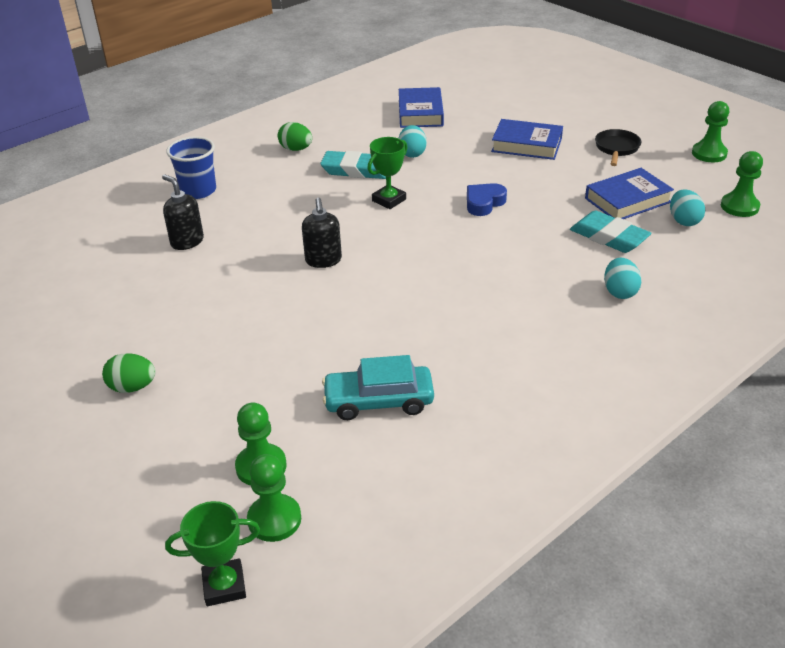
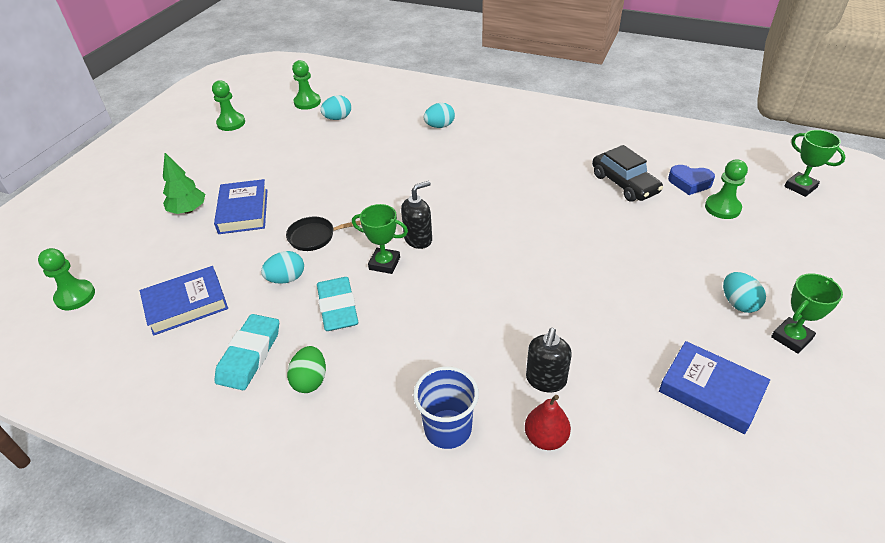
camera: 115 degrees left, 5 degrees up
(64, 398) = (791, 338): none -> green trophy
(132, 387) = (738, 303): green egg -> turquoise egg
(145, 226) = (545, 438): none -> red pear
(274, 519) = (746, 188): green pawn -> green pawn (75, 296)
(323, 260) = (503, 267): black soap dispenser -> black soap dispenser (418, 239)
(379, 401) = (624, 184): turquoise car -> black car
(484, 203) = (360, 208): blue heart -> blue heart (689, 183)
(549, 121) = (188, 210): none -> green tree
(609, 237) = (376, 142): turquoise eraser -> turquoise eraser (249, 355)
(616, 148) = (235, 163): black pan -> black pan (315, 237)
(627, 200) = (320, 144): blue book -> blue book (711, 391)

